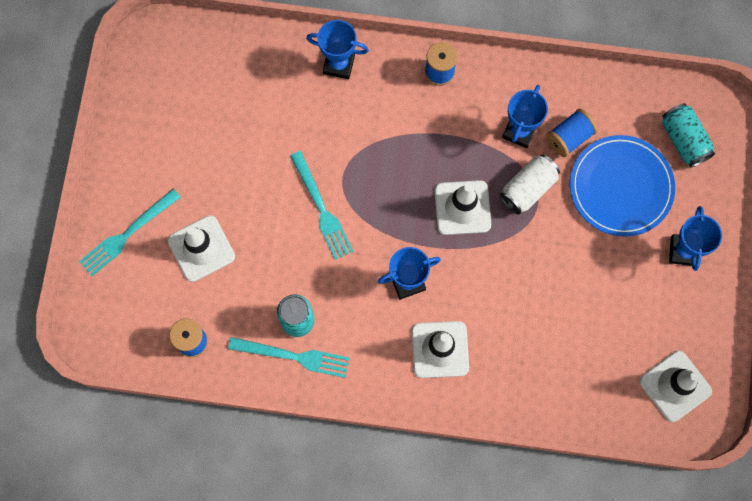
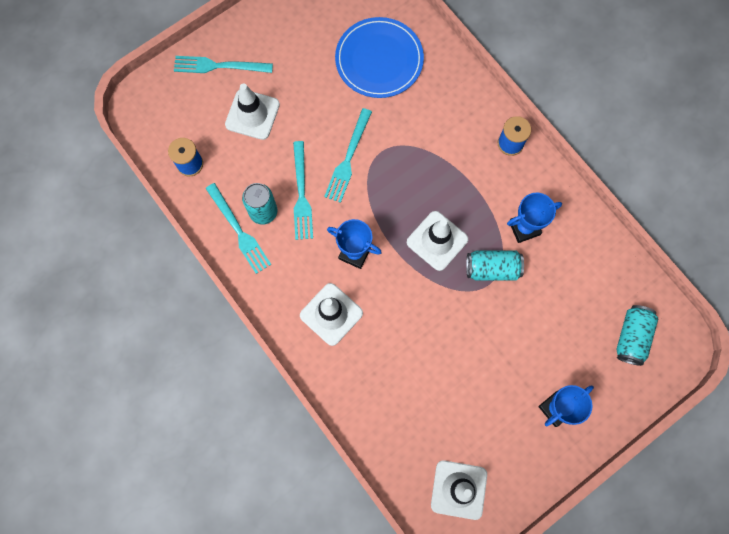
camera: 45 degrees right, 0 degrees up
(314, 276) = (301, 194): none -> turquoise fork
(339, 64) = (450, 81): blue trophy -> none
(528, 188) = (492, 269): white can -> turquoise can
(569, 137) = (553, 262): blue spool -> none
(621, 187) = (556, 326): blue plate -> blue plate (379, 60)

